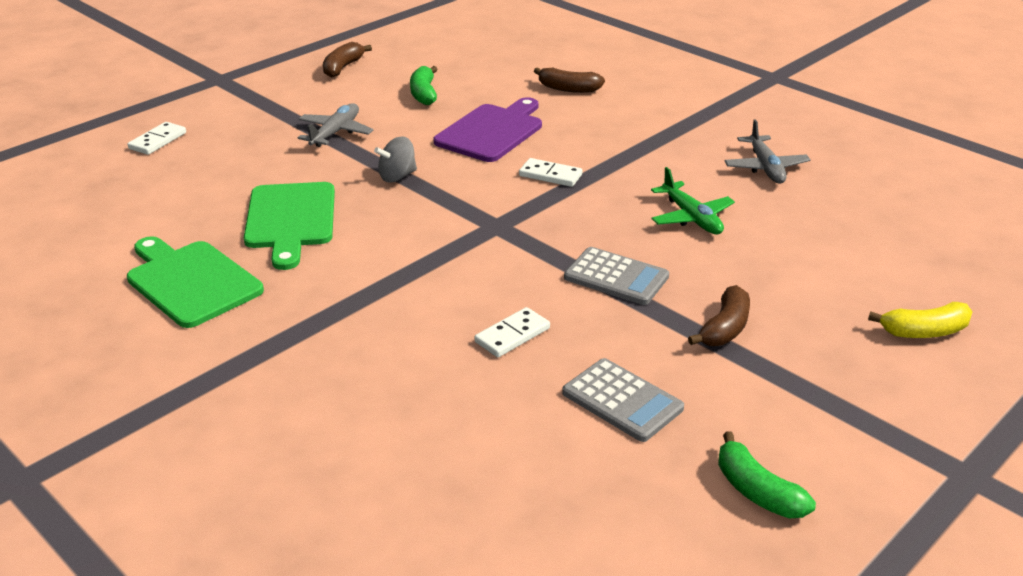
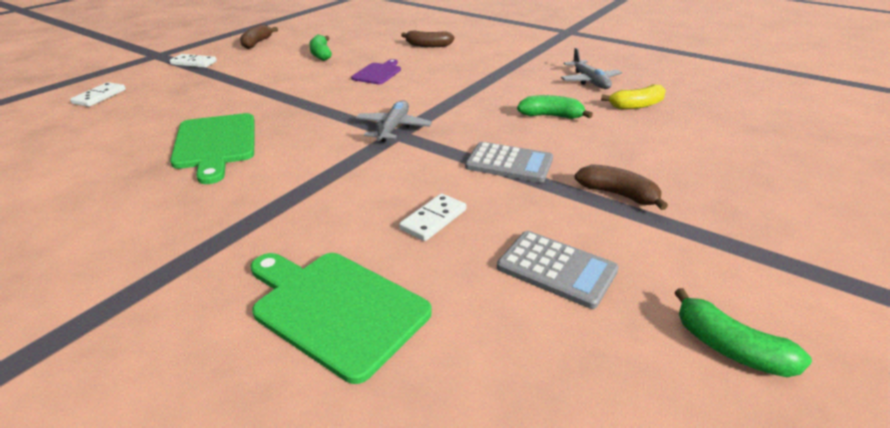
camera: 10 degrees left, 0 degrees up
(191, 281) = (115, 202): green cutting board -> green cutting board (335, 308)
(335, 133) = (253, 82): grey plane -> grey plane (393, 128)
(397, 176) = (307, 106): grey spinning top -> none
(492, 131) = (378, 73): purple cutting board -> purple cutting board, size x0.61
(550, 175) = (431, 97): white domino -> white domino (194, 63)
(691, 217) = (551, 116): green plane -> green banana
(725, 328) = (617, 194): brown banana -> brown banana turned 75 degrees counterclockwise
(924, 331) = (778, 181): yellow banana -> yellow banana (636, 105)

